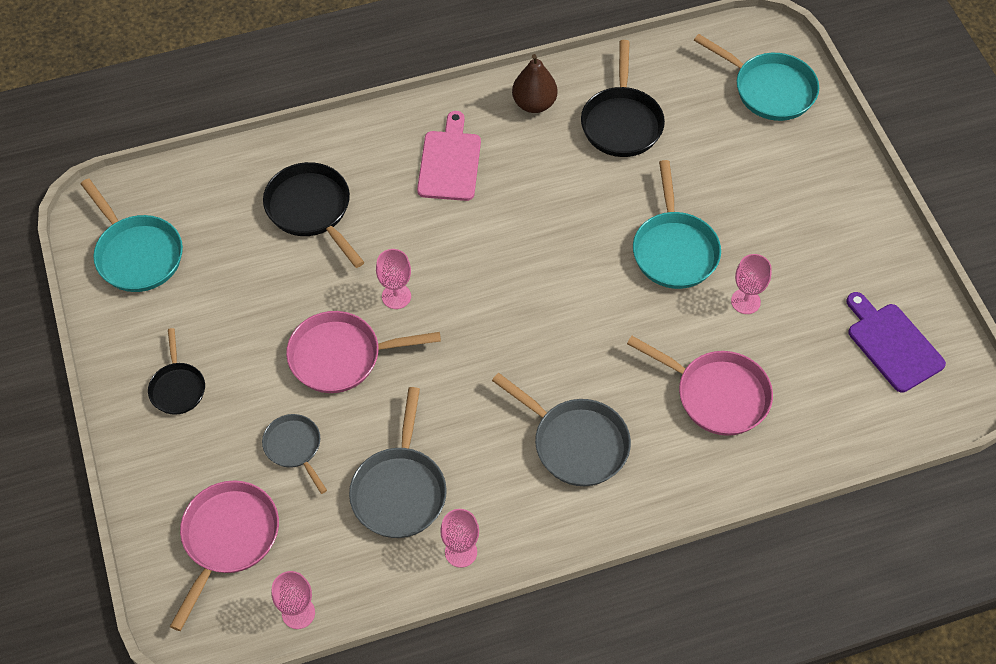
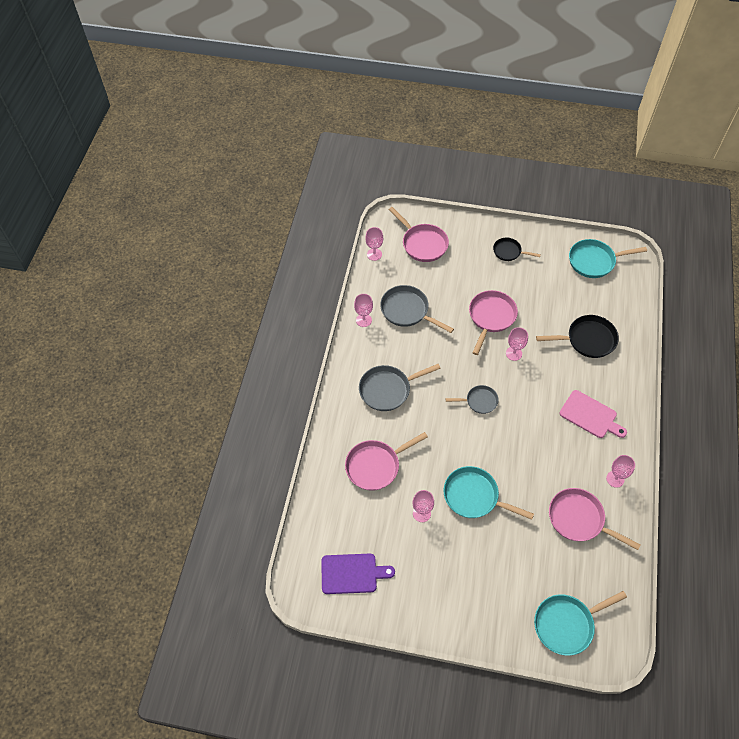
camera: 120 degrees right, 0 degrees up
(294, 447) = (452, 281): grey pan -> grey pan (479, 401)
(534, 104) = (615, 479): brown pear -> pink goblet
(621, 122) = (579, 519): black pan -> pink pan

